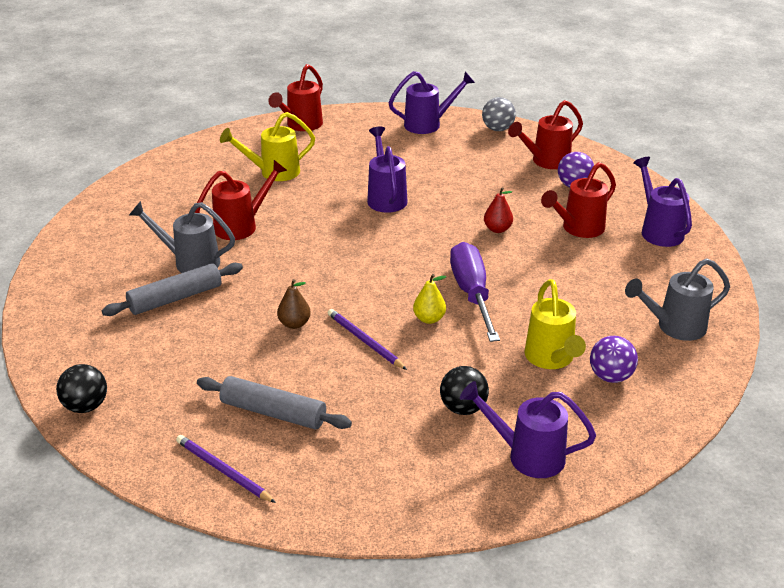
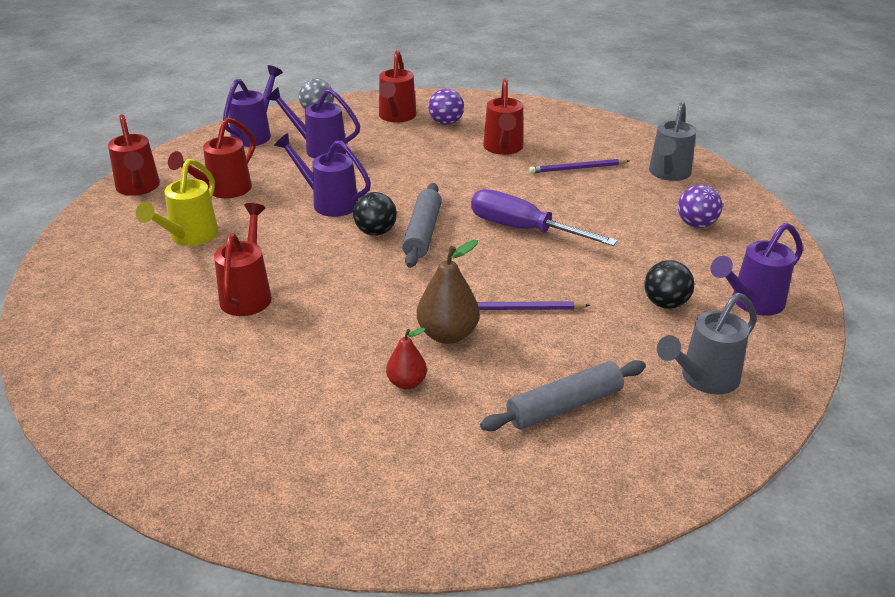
camera: 50 degrees left, 0 degrees up
(86, 406) = (413, 533): black ball -> black ball (375, 232)
(175, 298) = (308, 388): grey rolling pin -> grey rolling pin (422, 233)
(190, 262) = (260, 351): grey watering can -> grey watering can (703, 379)
(223, 471) = (618, 476): purple pencil -> purple pencil (577, 168)
(294, 324) = (448, 335): brown pear -> brown pear, size x1.64
(342, 153) = (223, 190): none -> red watering can
(429, 319) = (531, 264): yellow pear -> none
(497, 229) = (454, 178): red pear -> red pear (407, 383)
(551, 359) = (648, 237): yellow watering can -> none
(658, 230) = (549, 123): purple watering can -> purple watering can (319, 149)

